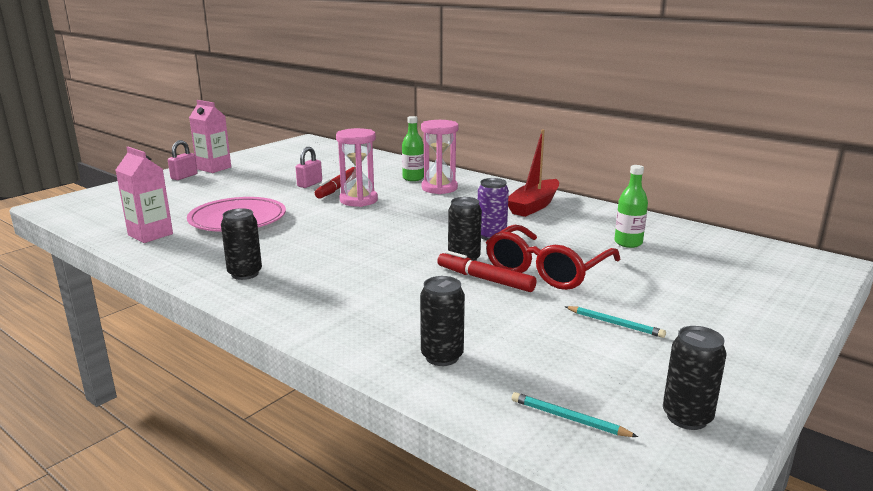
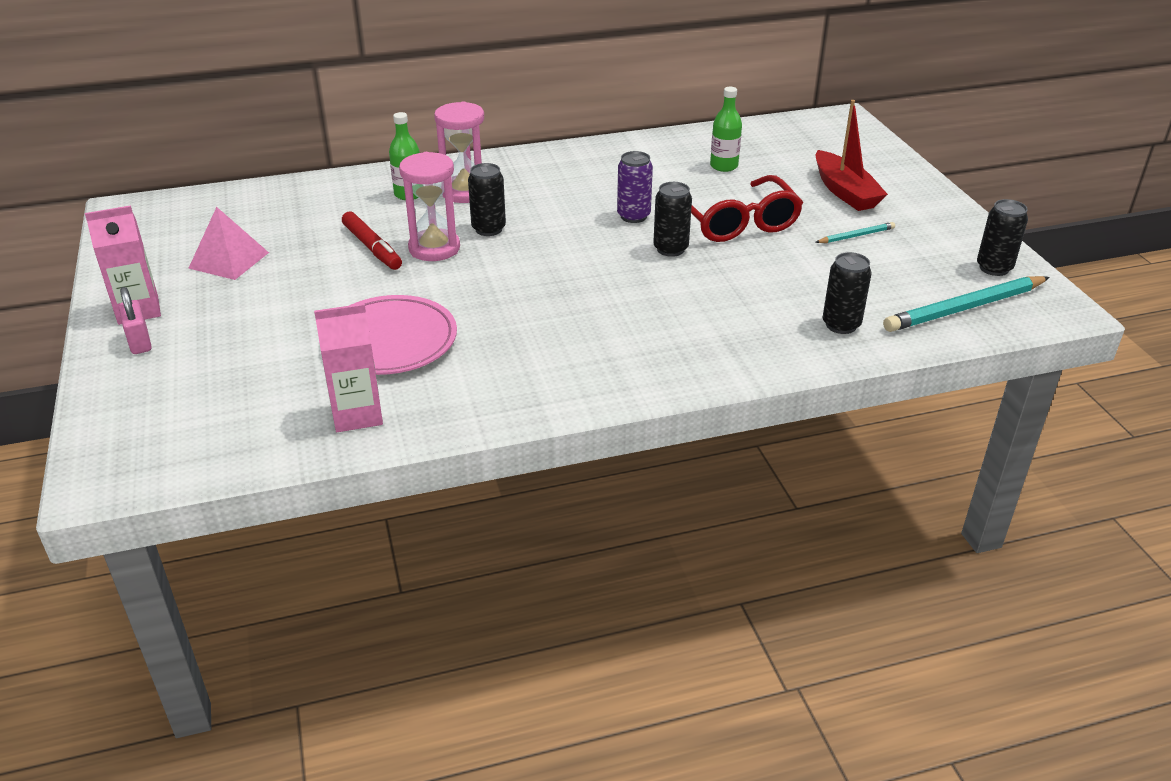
camera: 55 degrees left, 15 degrees up
(245, 274) = (566, 375): black can -> black can (488, 229)
(283, 168) = (229, 260): none -> pink pyramid
(309, 184) = (328, 261): pink padlock -> none
(485, 279) = (724, 255): red marker -> none
(534, 206) = (586, 167): red boat -> red boat (845, 192)
(569, 418) = (964, 308): turquoise pencil -> turquoise pencil, size x2.02

